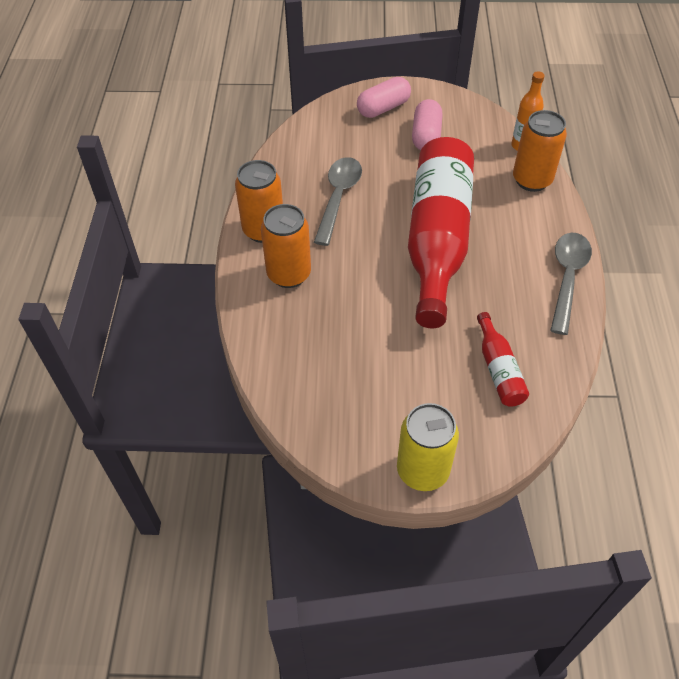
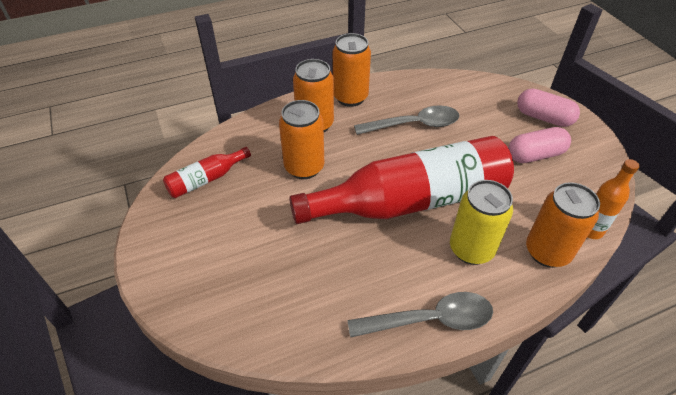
camera: 65 degrees right, 5 degrees down
(350, 304) = (304, 167): none -> orange can
(422, 471) = (153, 265): yellow can -> yellow can (471, 249)
(499, 369) = (282, 290): red bottle -> red bottle (206, 179)

